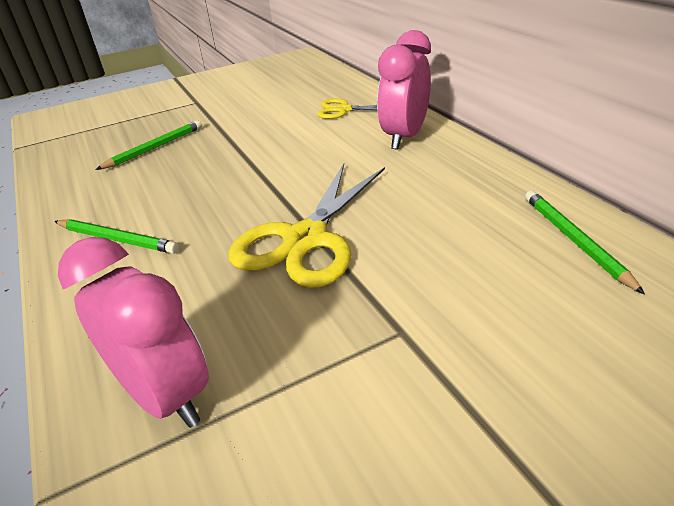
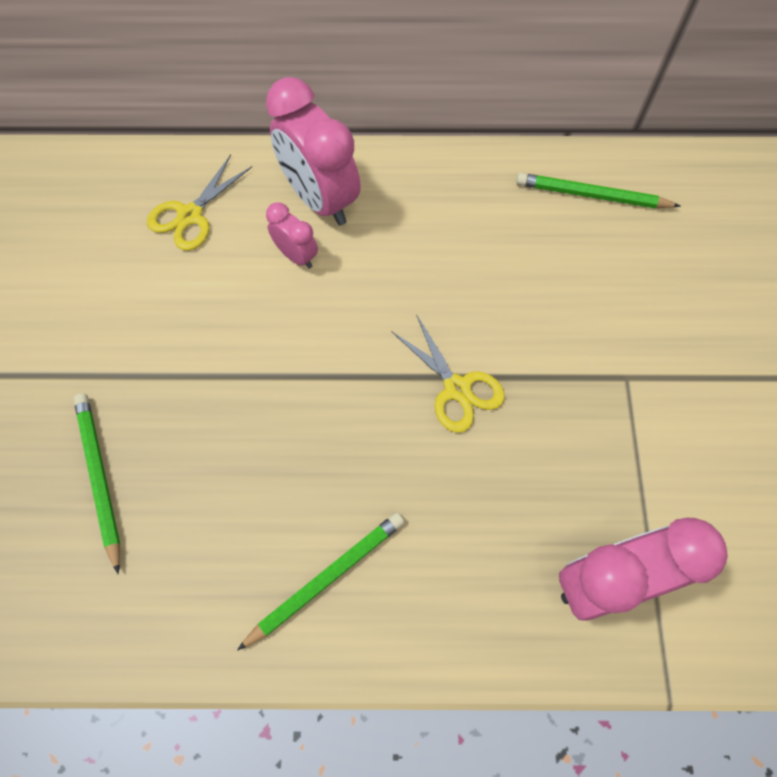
camera: 65 degrees left, 30 degrees up
(306, 239) = (457, 388): yellow scissors -> yellow scissors, size x0.54
(352, 145) = (296, 255): none -> pink clock

